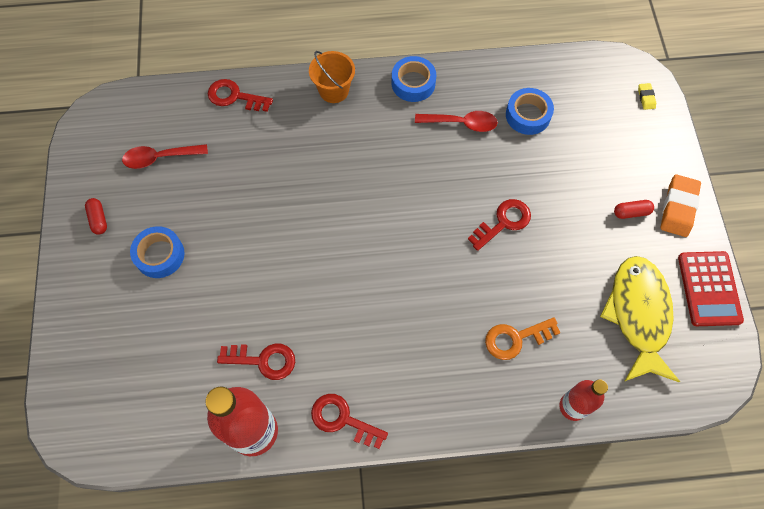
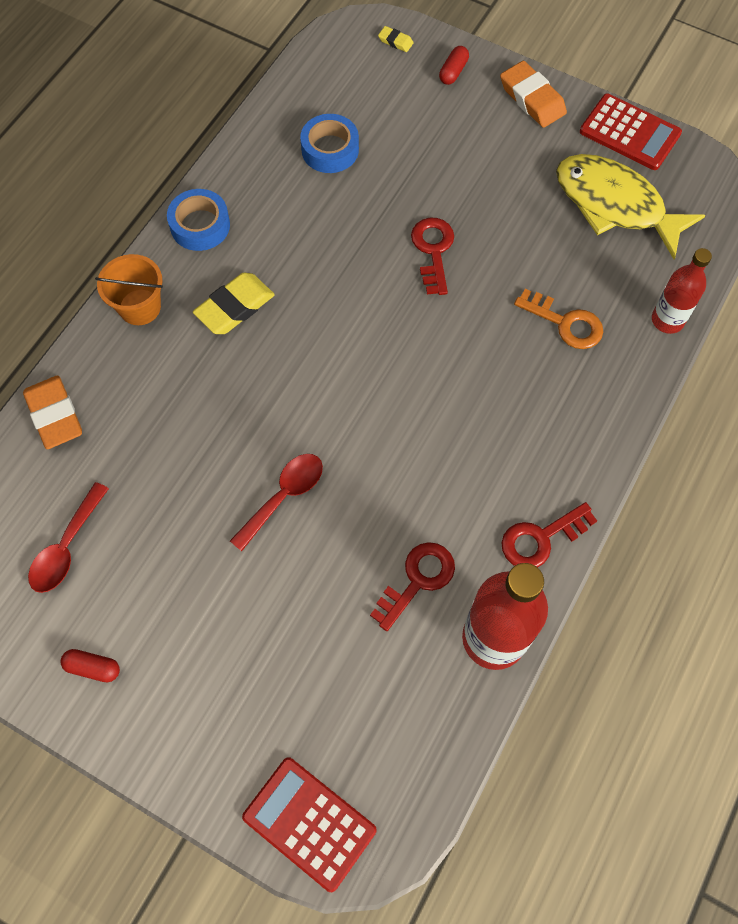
camera: 55 degrees left, 0 degrees up
(74, 395) = (309, 823): none -> red calculator
(160, 255) = (200, 620): blue tape -> none
(234, 97) = (55, 415): red key -> orange eraser
(372, 138) = (235, 307): none -> yellow eraser
(461, 123) = (289, 213): red spoon -> red spoon (284, 496)
(515, 339) = (565, 323): orange key -> orange key turned 75 degrees counterclockwise
(631, 212) = (507, 138): red capsule -> red capsule (453, 72)

